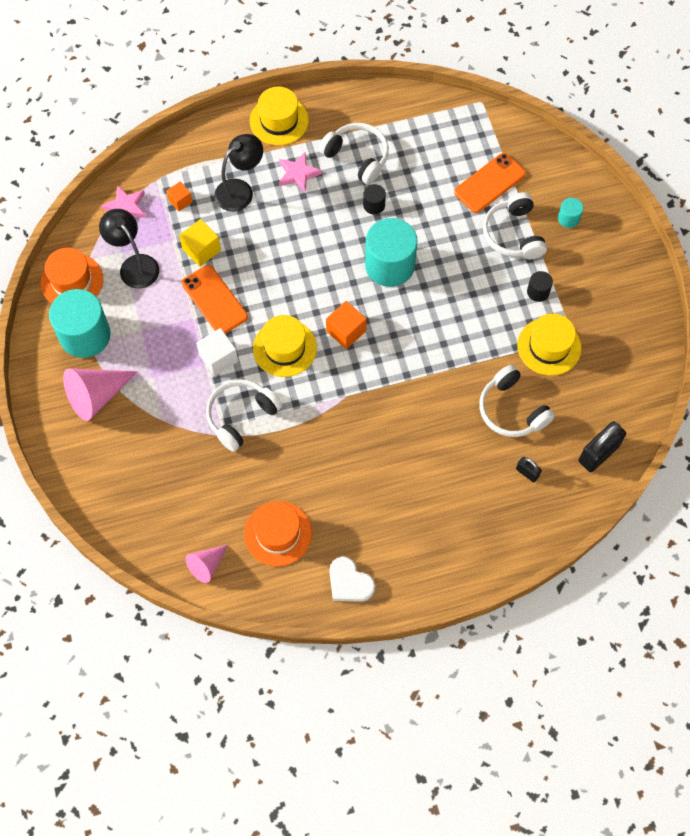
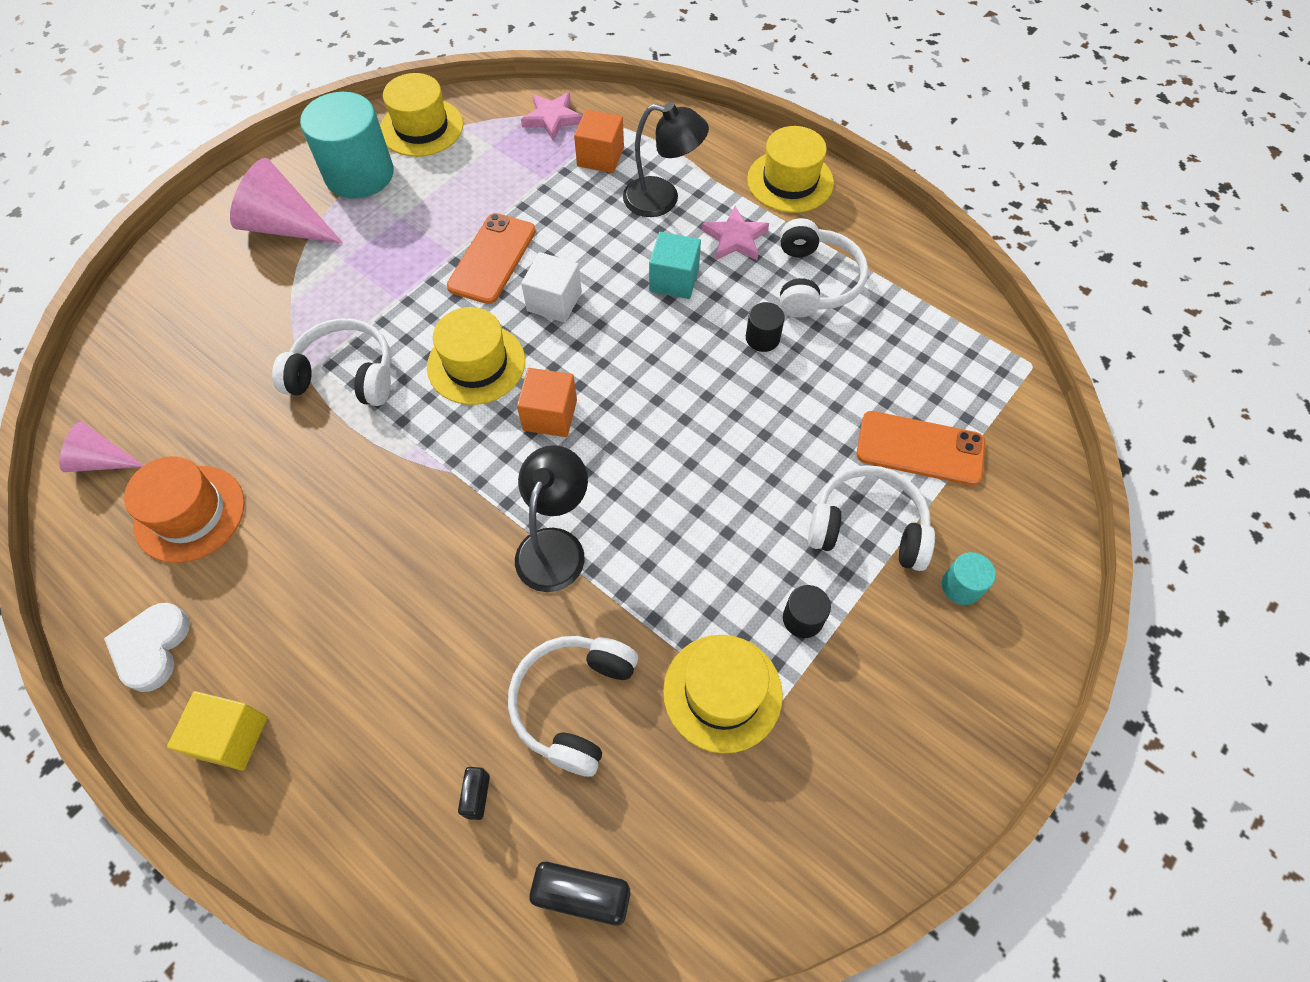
camera: 55 degrees right, 5 degrees down
(72, 281) = (421, 127): orange hat -> yellow hat
(134, 265) = (483, 165): black lamp -> black lamp (555, 545)
(180, 201) = (600, 157): orange cube -> orange cube, size x1.56
(201, 250) = (551, 210): yellow cube -> yellow cube (231, 737)
(218, 358) = (414, 306): white cube -> white cube (554, 301)
(303, 221) = (674, 280): none -> turquoise cube
(390, 265) = (689, 406): turquoise cylinder -> none
(513, 234) = (867, 527): white headphones -> white headphones turned 60 degrees clockwise

